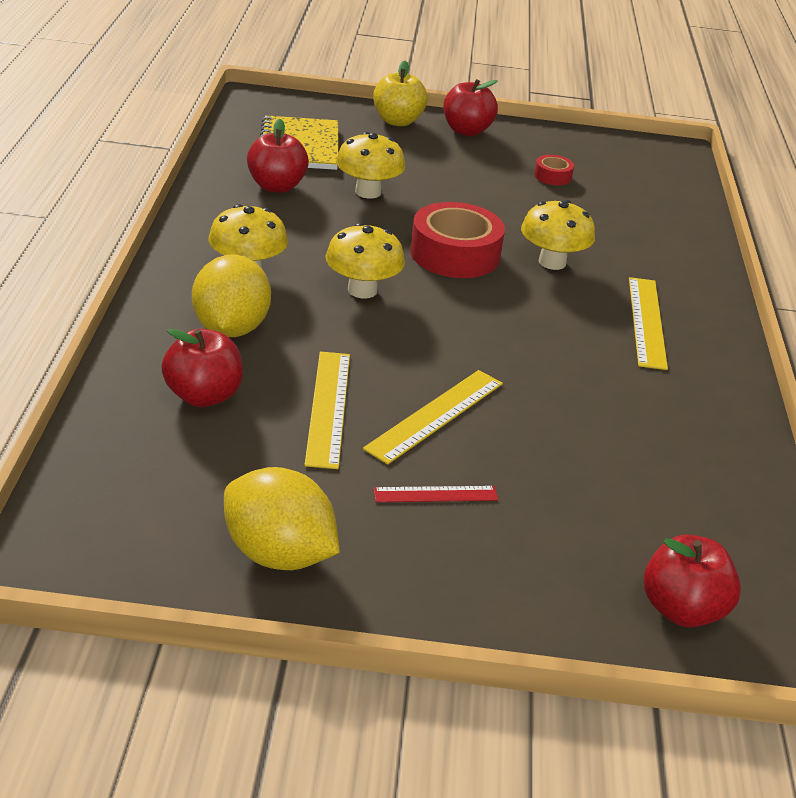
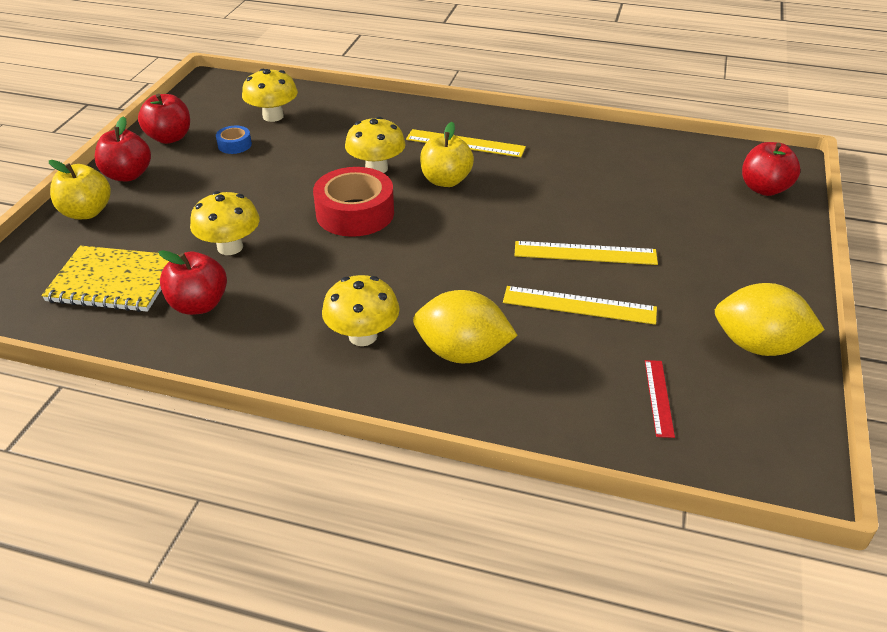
camera: 75 degrees left, 5 degrees up
(203, 396) = (567, 375): red apple -> red apple (169, 138)
(278, 554) = (758, 346): yellow lemon -> yellow lemon turned 60 degrees clockwise
(362, 290) = (406, 269): yellow mushroom -> yellow mushroom (273, 116)
(435, 415) = (585, 253): yellow ruler -> yellow ruler turned 45 degrees counterclockwise
(435, 494) = (677, 265): red ruler -> red ruler (659, 397)
(550, 310) = (446, 180): none -> yellow apple
(552, 176) = (234, 145): red tape -> blue tape

